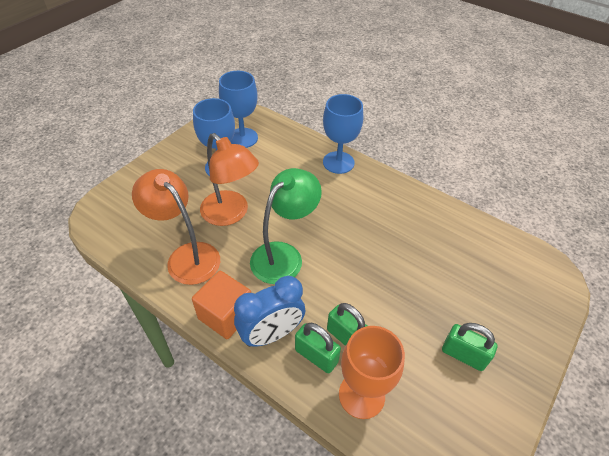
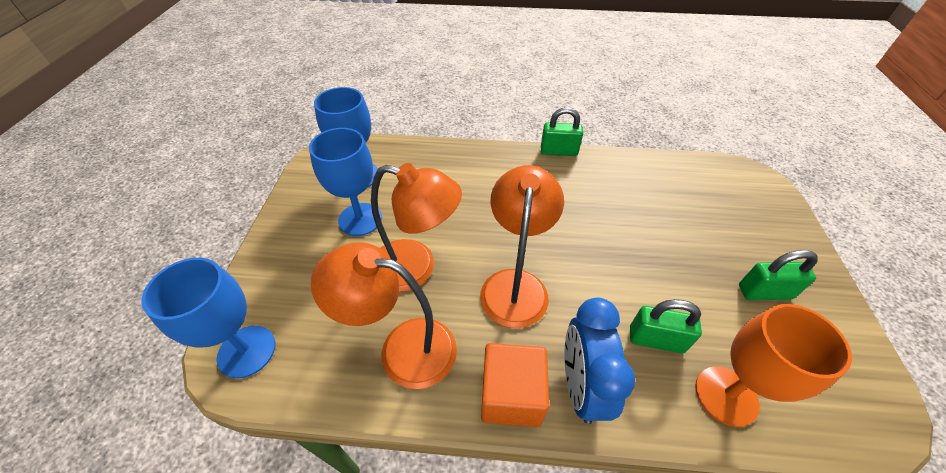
camera: 30 degrees left, 0 degrees up
(271, 334) = (581, 386): blue clock -> blue clock turned 150 degrees clockwise
(284, 255) = (515, 284): green lamp -> orange lamp
(316, 356) = (646, 380): green padlock -> green padlock (558, 151)
(338, 162) = (486, 158): blue goblet -> blue goblet (247, 351)

